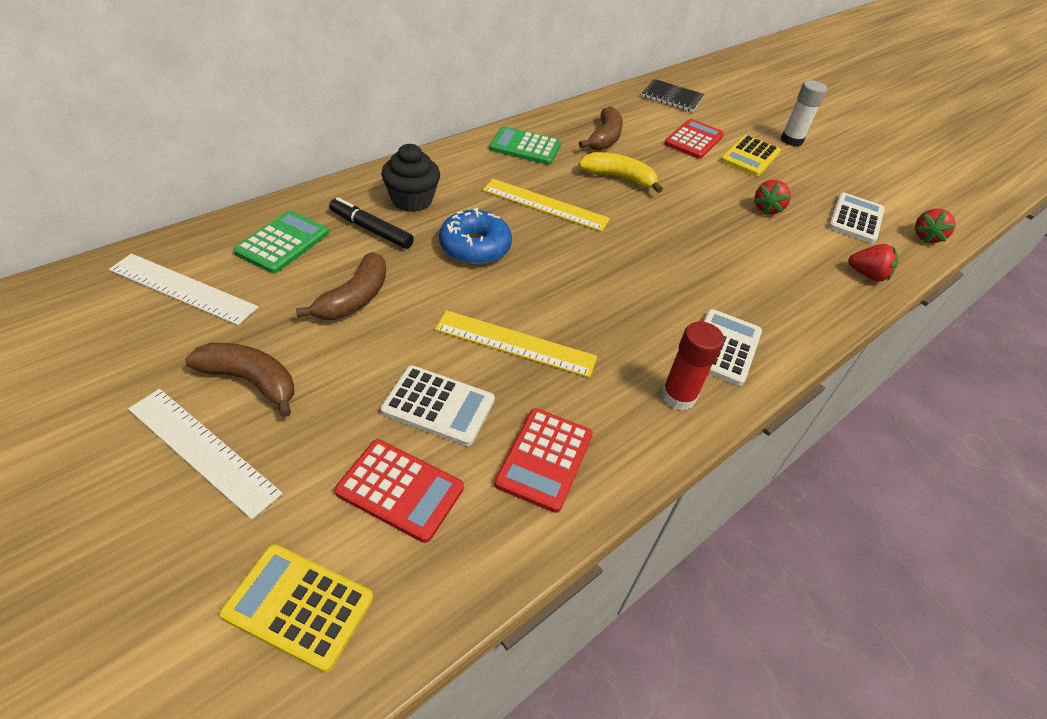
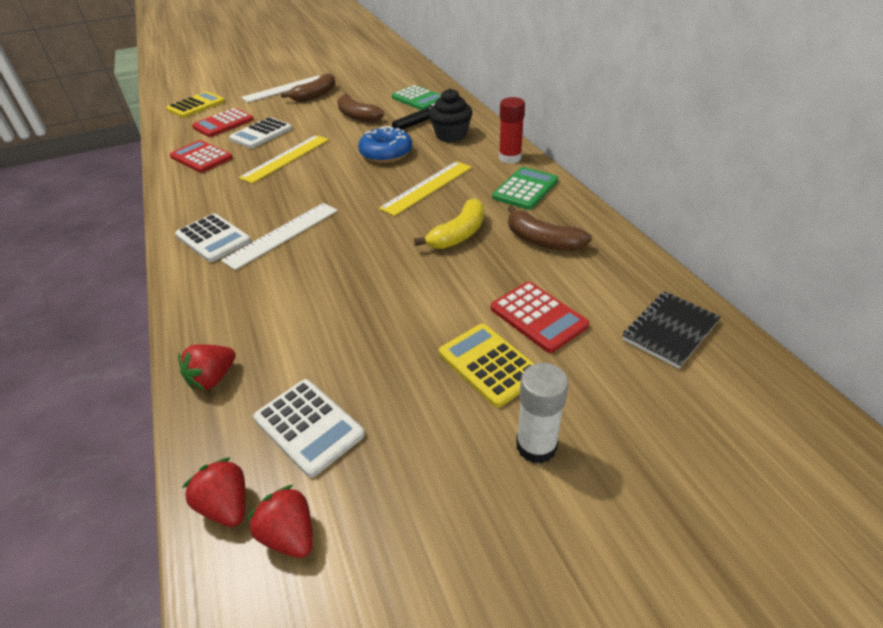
camera: 115 degrees right, 5 degrees down
(183, 288) = (391, 80): white ruler -> white ruler (282, 235)
(678, 396) = (195, 207): red glue stick -> red glue stick (510, 158)
(767, 209) = (367, 335): red strawberry -> red strawberry (290, 535)

